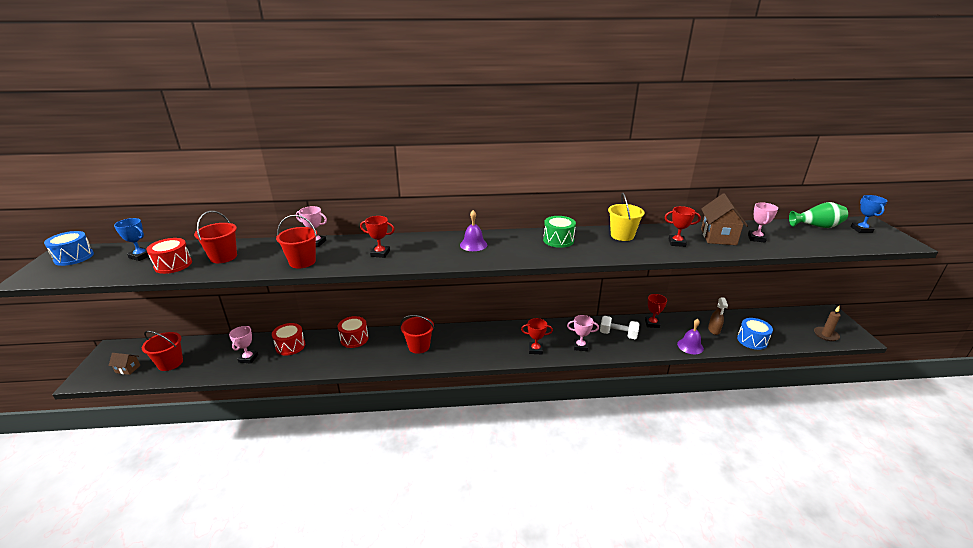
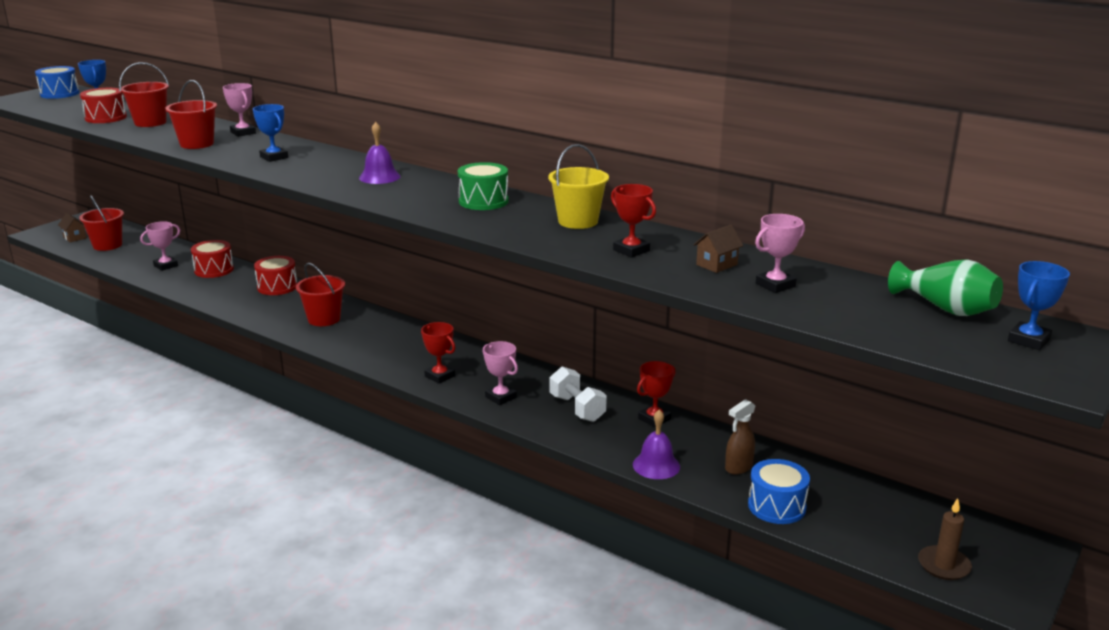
camera: 40 degrees right, 5 degrees down
(380, 253) = (274, 157): red trophy -> blue trophy
(718, 237) = (716, 265): brown house -> brown house, size x0.51

